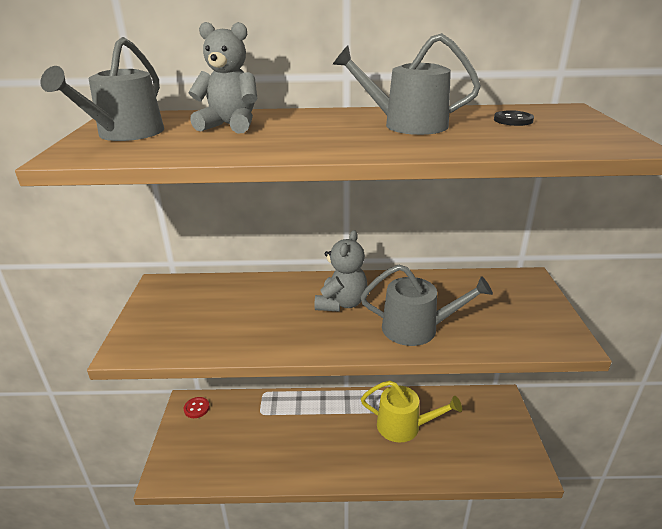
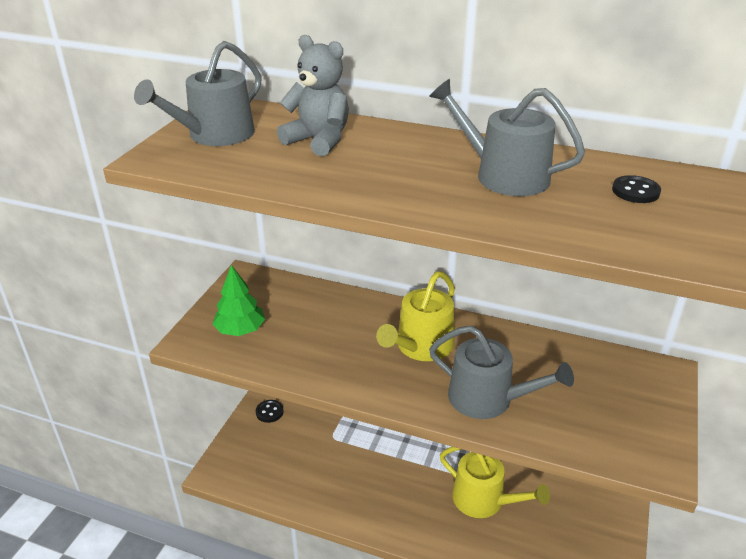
camera: 20 degrees right, 5 degrees up
(174, 328) = (240, 330): none -> green tree
(196, 408) = (269, 412): red button -> black button
(341, 303) = (421, 346): grey teddy bear -> yellow watering can

